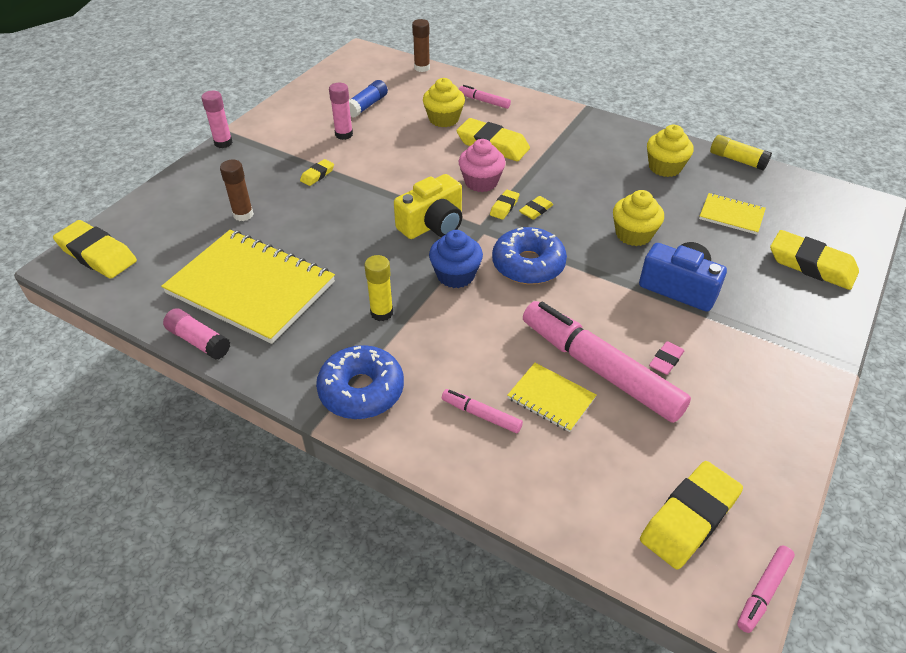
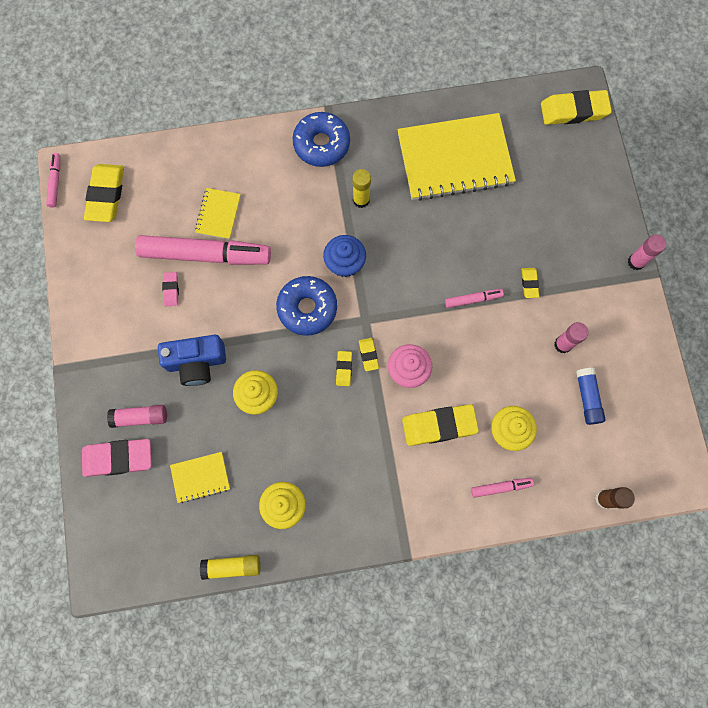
camera: 140 degrees right, 30 degrees up
(199, 341) = (439, 106): pink glue stick -> pink glue stick (140, 417)
(243, 215) = (531, 208): brown glue stick -> none
(433, 224) = (401, 297): yellow camera -> none
(481, 415) = (247, 176): pink marker -> pink marker (473, 299)
(551, 398) = (218, 214): yellow notebook -> yellow notebook turned 75 degrees counterclockwise
(811, 265) = (118, 458): yellow eraser -> pink eraser

